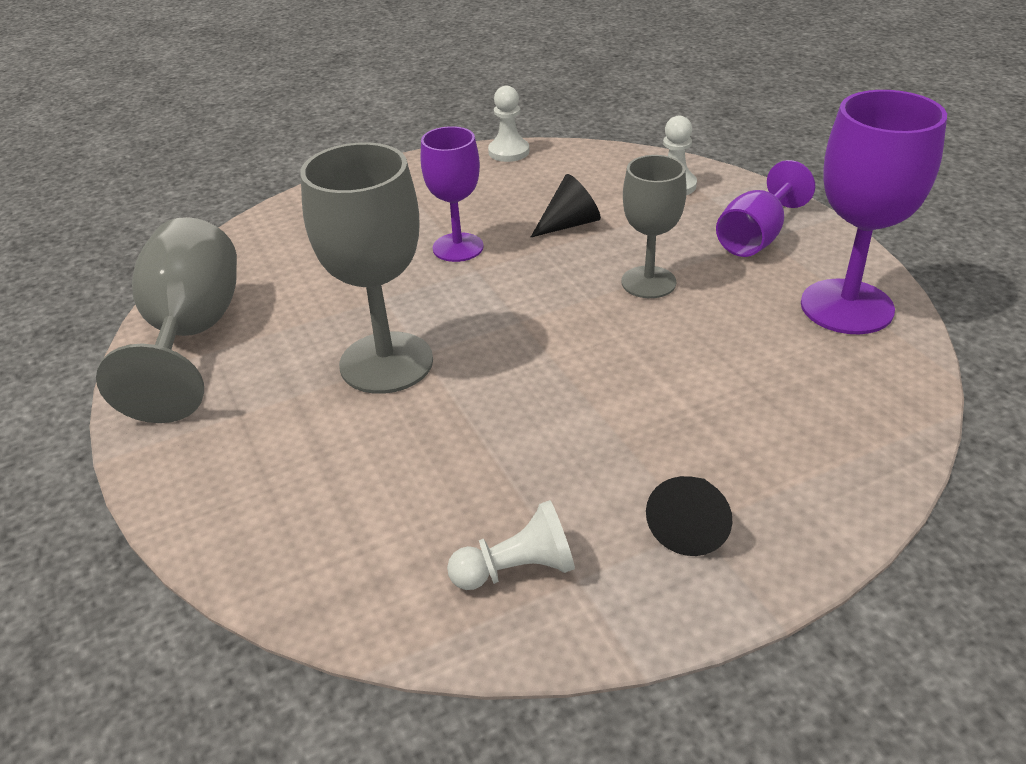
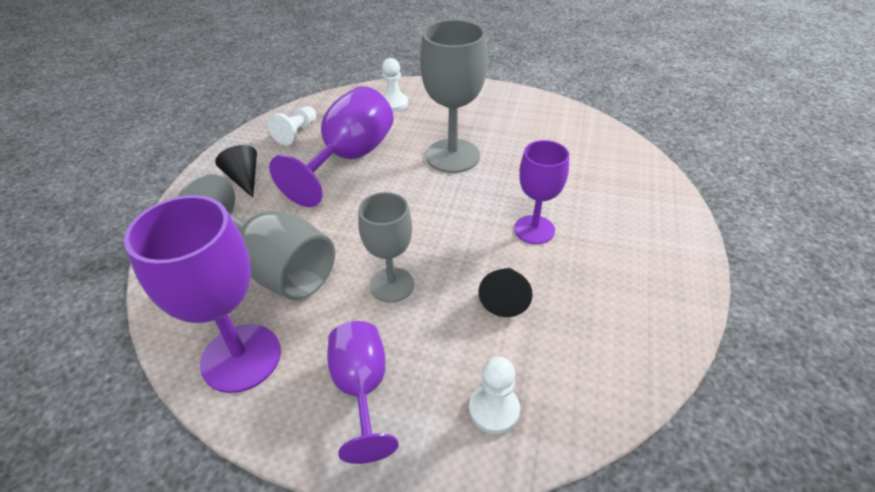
camera: 130 degrees right, 5 degrees up
(192, 335) = (548, 116): grey goblet -> grey goblet (275, 267)
(506, 451) = (349, 158): none -> purple goblet
(508, 152) = (671, 343): white pawn -> white pawn (394, 104)

